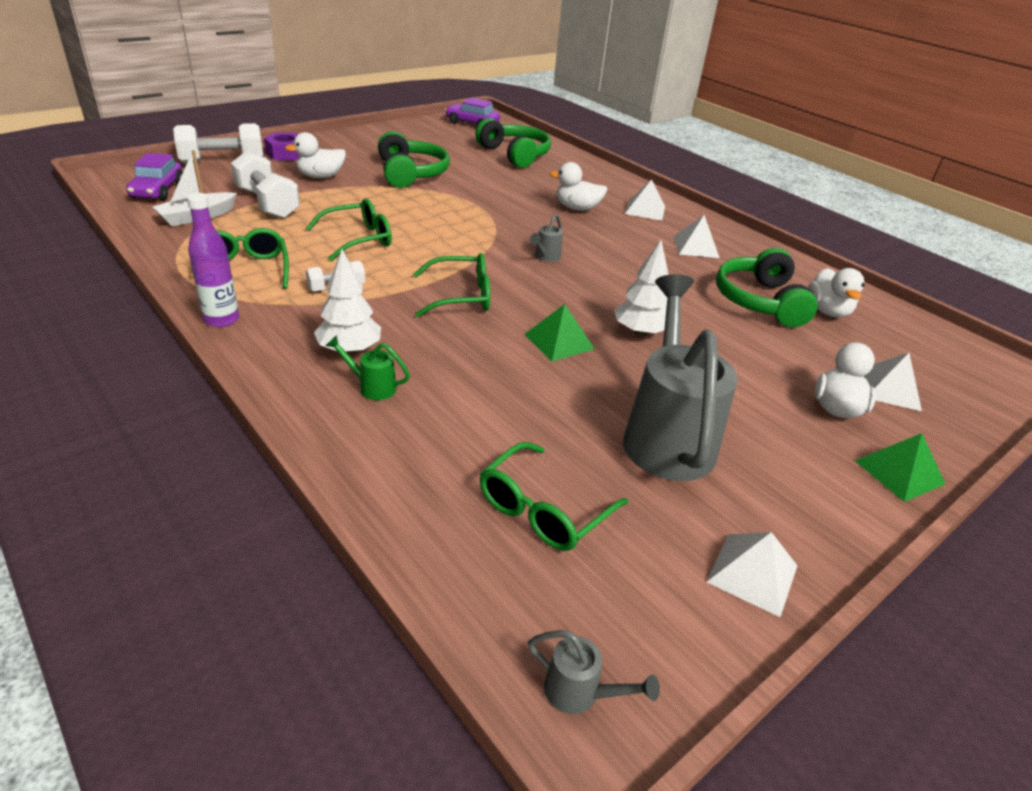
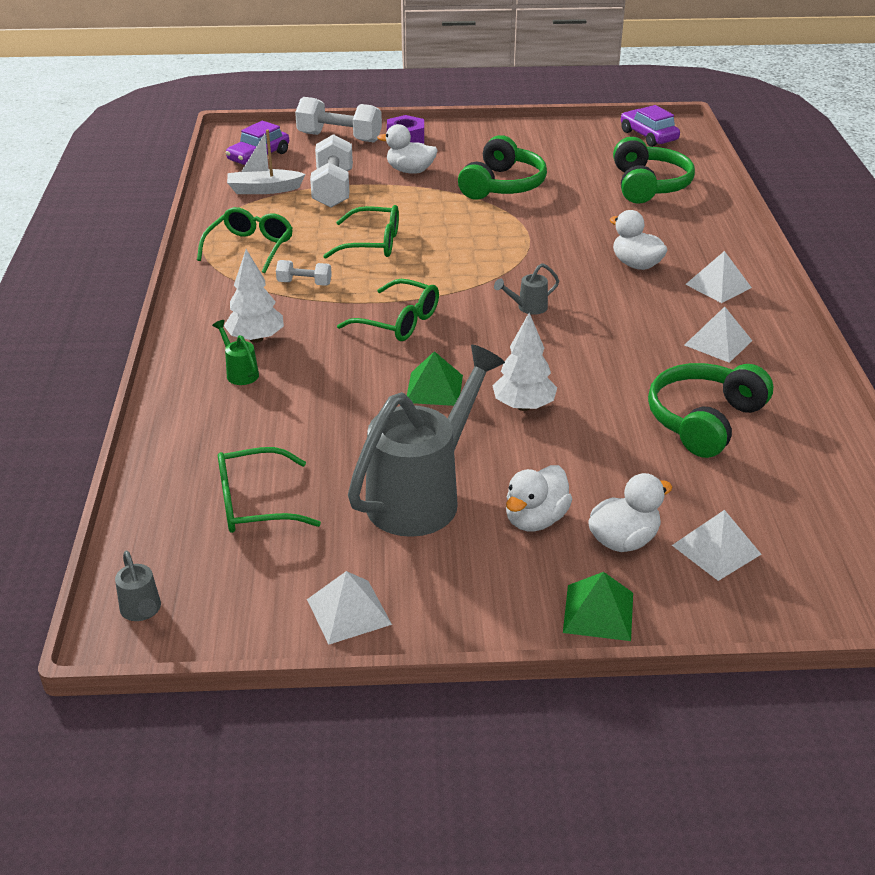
camera: 40 degrees right, 0 degrees up
(222, 320) = (193, 285): purple bottle -> none
(827, 311) = (774, 456): white duck -> white duck (535, 519)

